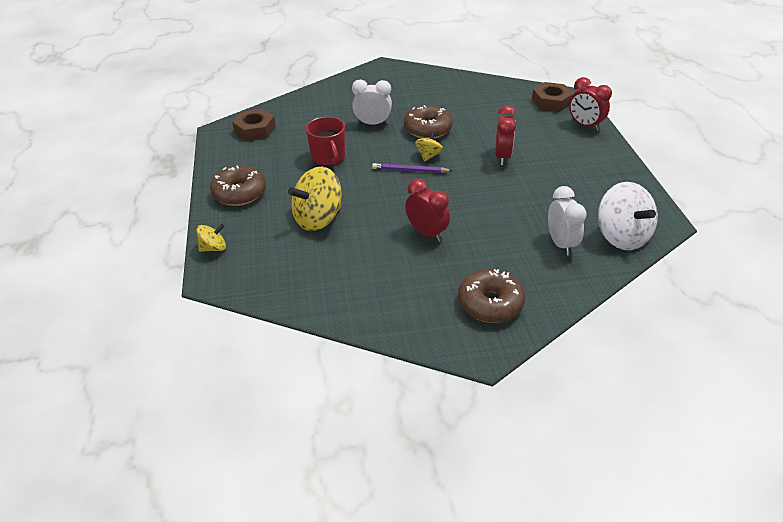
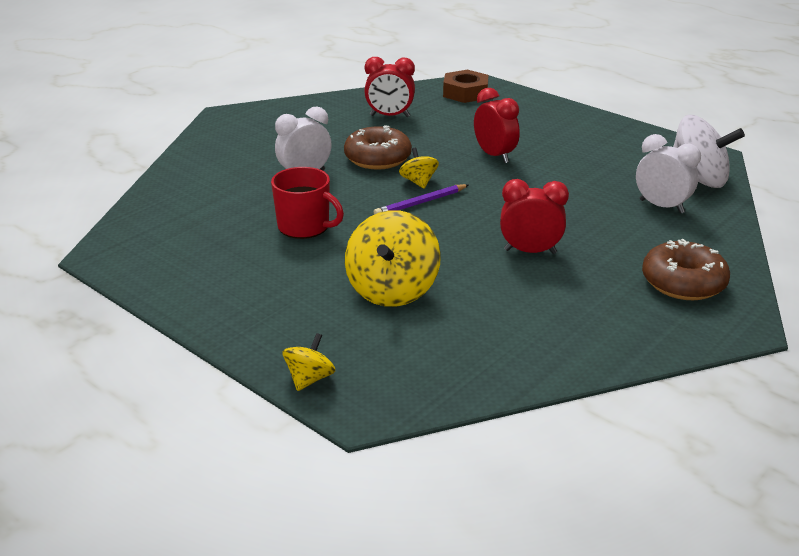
camera: 40 degrees left, 10 degrees down
(239, 193) = (247, 308): brown donut -> none
(255, 130) = (155, 234): brown nut -> none
(584, 125) = (528, 102): red clock -> red clock (389, 116)

